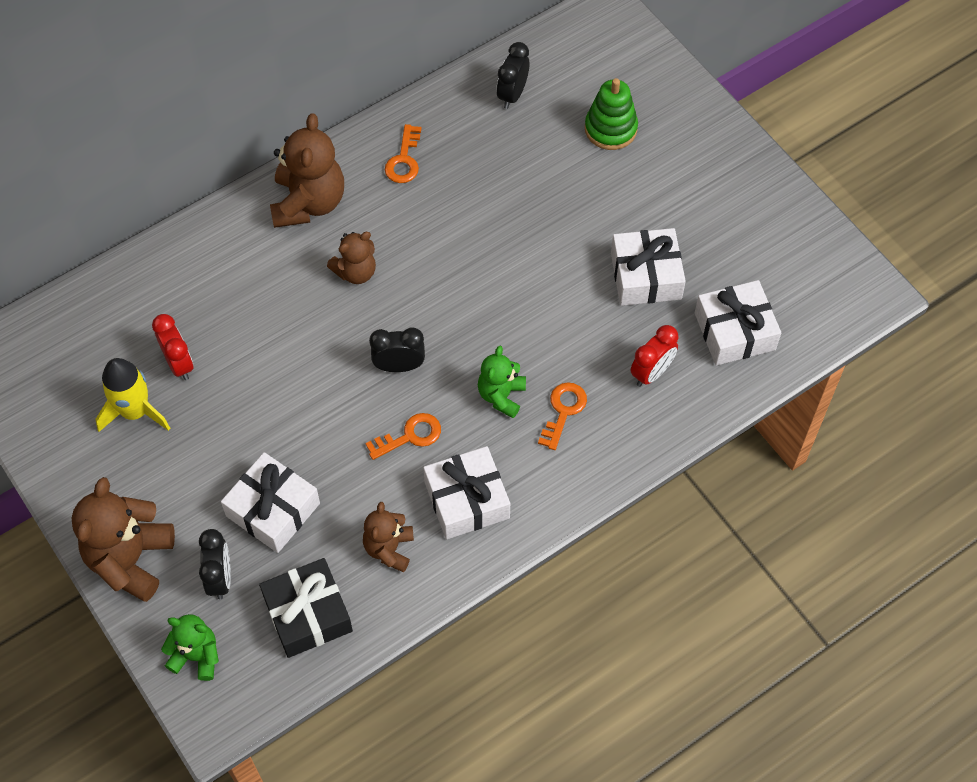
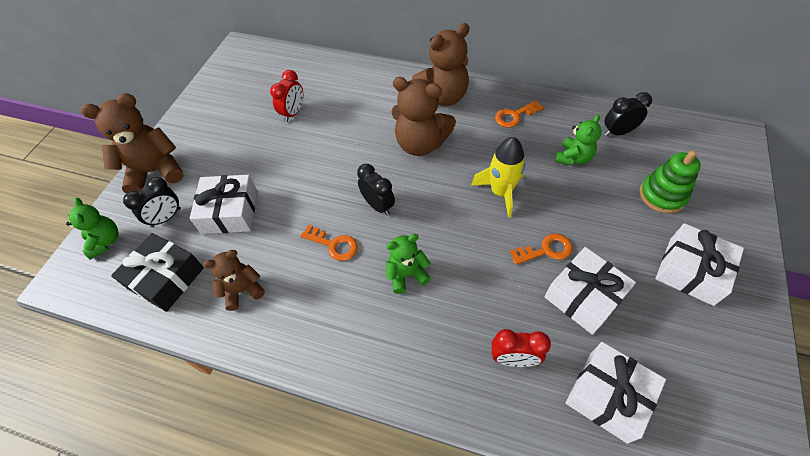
camera: 55 degrees right, 5 degrees down
(135, 411) = (249, 115): yellow rocket -> yellow rocket (500, 192)
(355, 272) = (420, 144): brown teddy bear -> brown teddy bear, size x1.69
(467, 500) = (311, 310): white gift -> white gift (691, 271)
(505, 157) = (573, 158): none -> green teddy bear
(563, 411) = (429, 321): orange key -> orange key (546, 250)

